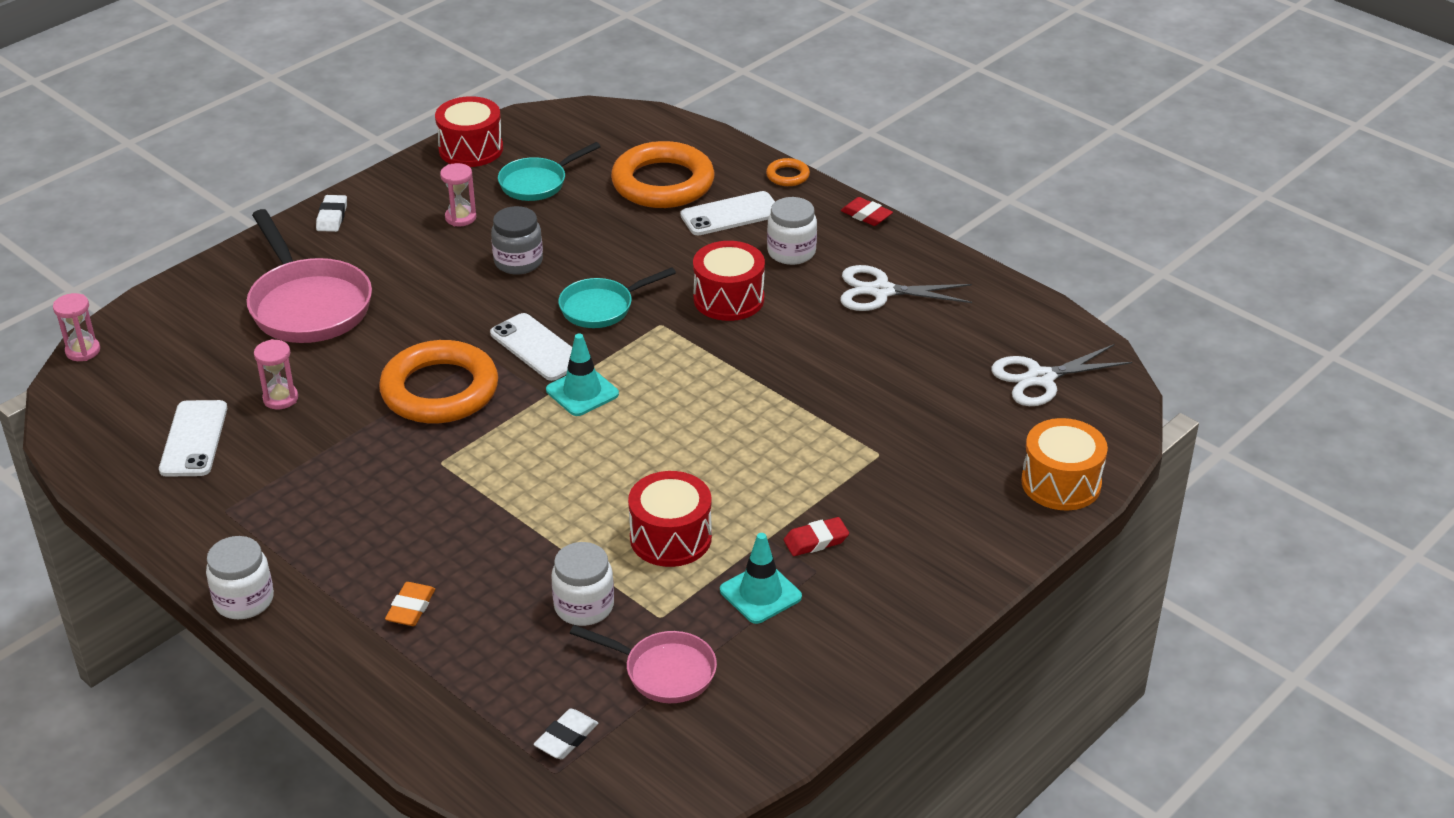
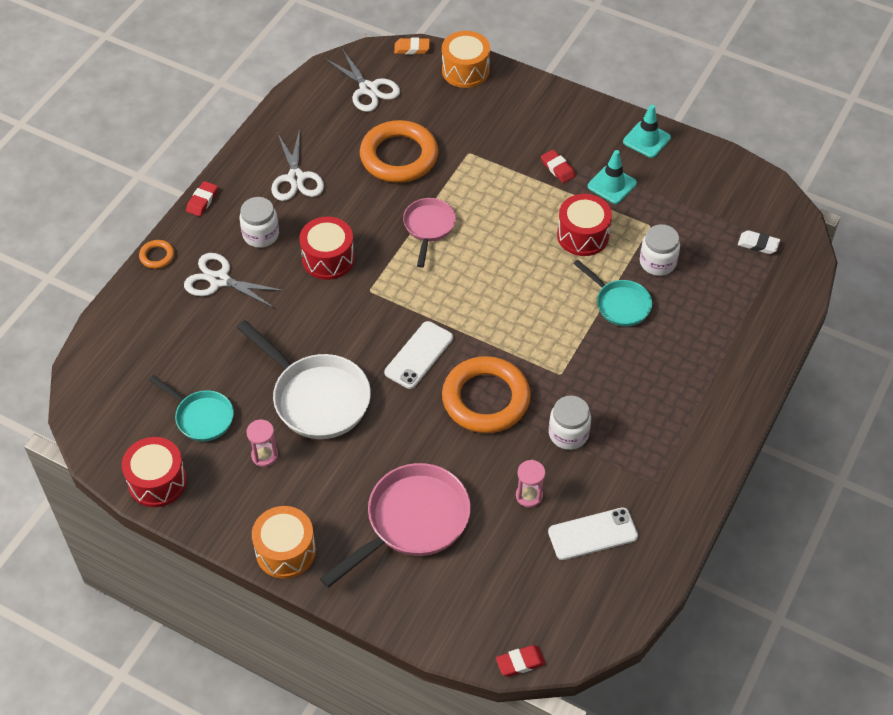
camera: 105 degrees left, 15 degrees up
(83, 351) = (520, 662): pink hourglass -> red eraser
(244, 600) = (729, 437): white jar -> white jar (568, 434)
(332, 217) = (285, 551): white eraser -> orange drum
(411, 608) = (696, 346): orange eraser -> orange eraser (412, 48)
(518, 262) = (316, 397): grey jar -> white pan
(582, 392) = (460, 316): turquoise traffic cone -> turquoise traffic cone (646, 140)
(602, 307) = (359, 329): turquoise pan -> turquoise pan (619, 304)
(663, 183) = (183, 332): orange ring -> orange ring (399, 156)
(663, 671) = (691, 214): pink pan -> pink pan (428, 227)
(730, 214) = (219, 280): white phone -> white scissors

